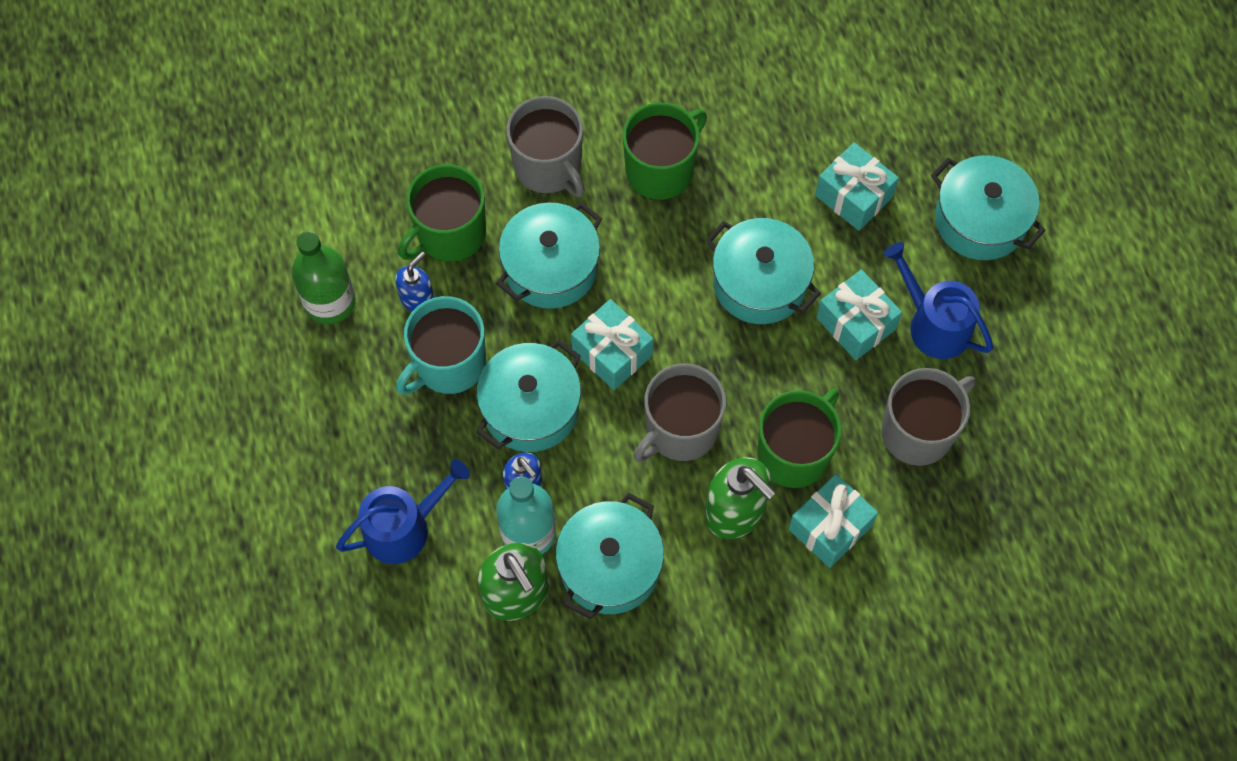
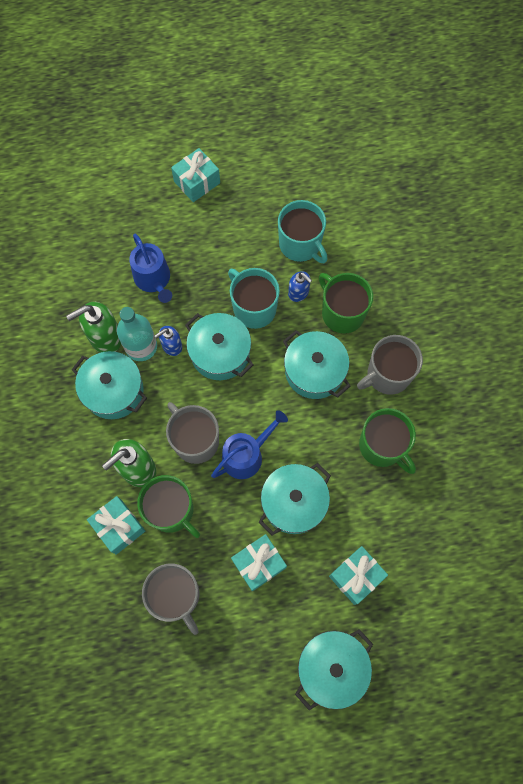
camera: 95 degrees right, 5 degrees up
(330, 302) = (300, 245): green bottle -> turquoise mug
(612, 353) = (252, 403): turquoise gift -> turquoise gift (197, 182)
(934, 324) = (253, 619): blue watering can -> blue watering can (246, 455)

